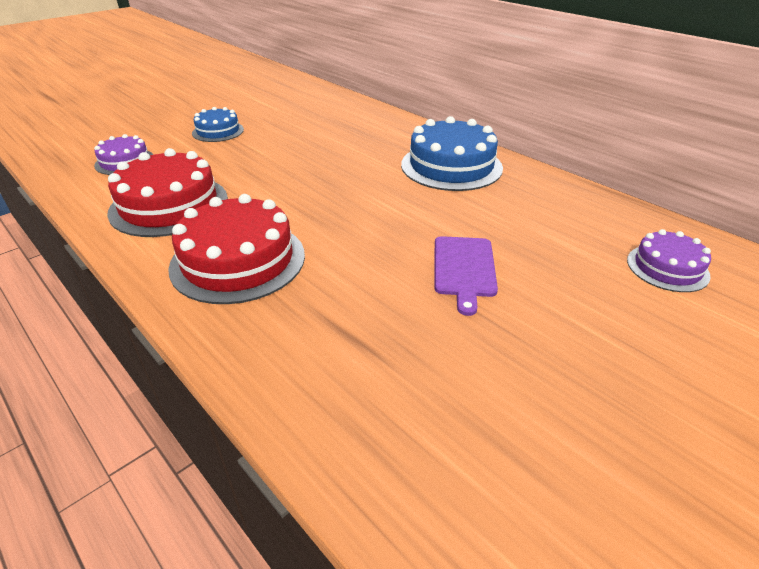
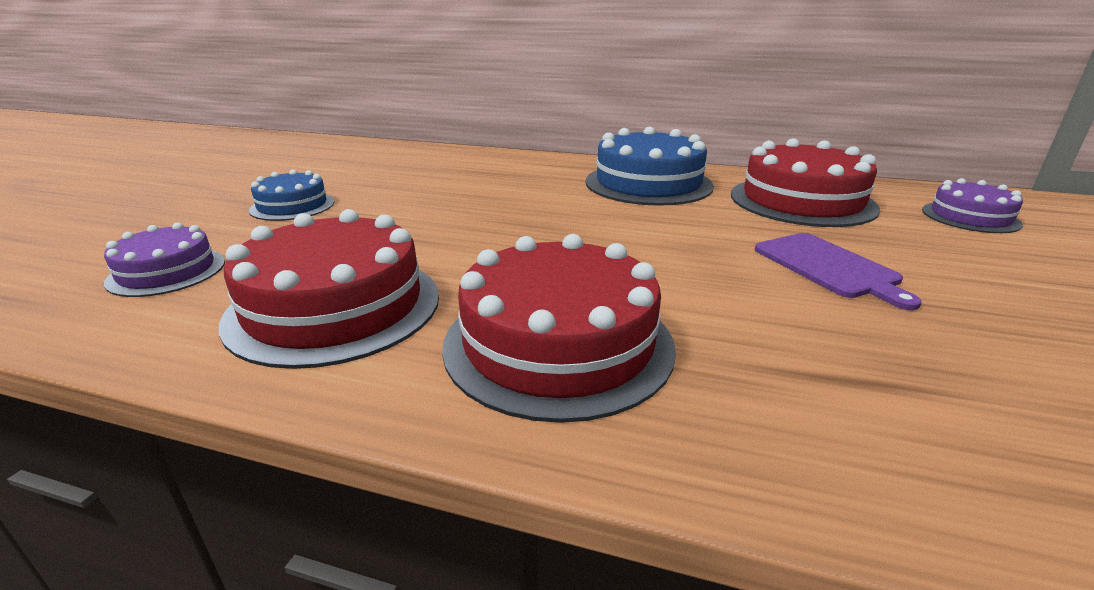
camera: 30 degrees left, 10 degrees down
(544, 212) = (802, 201): none -> red cake

